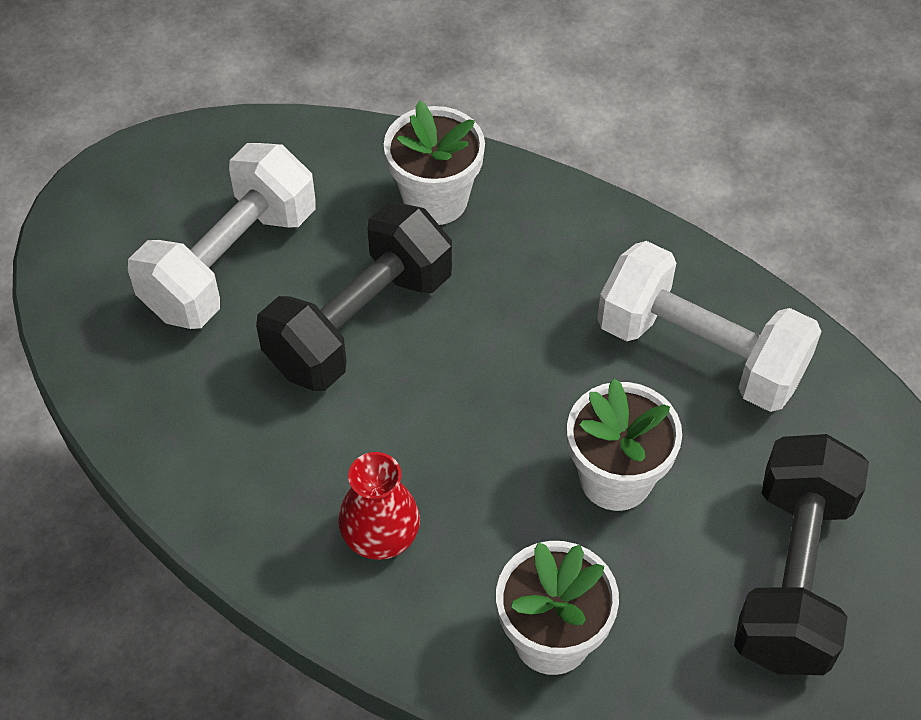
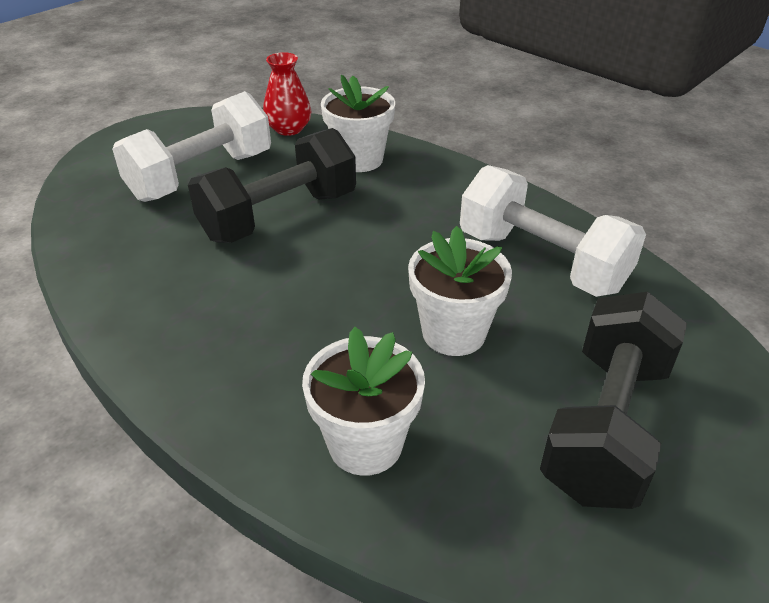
camera: 10 degrees right, 15 degrees down
(380, 534) = (241, 345): red vase -> red vase (289, 129)

